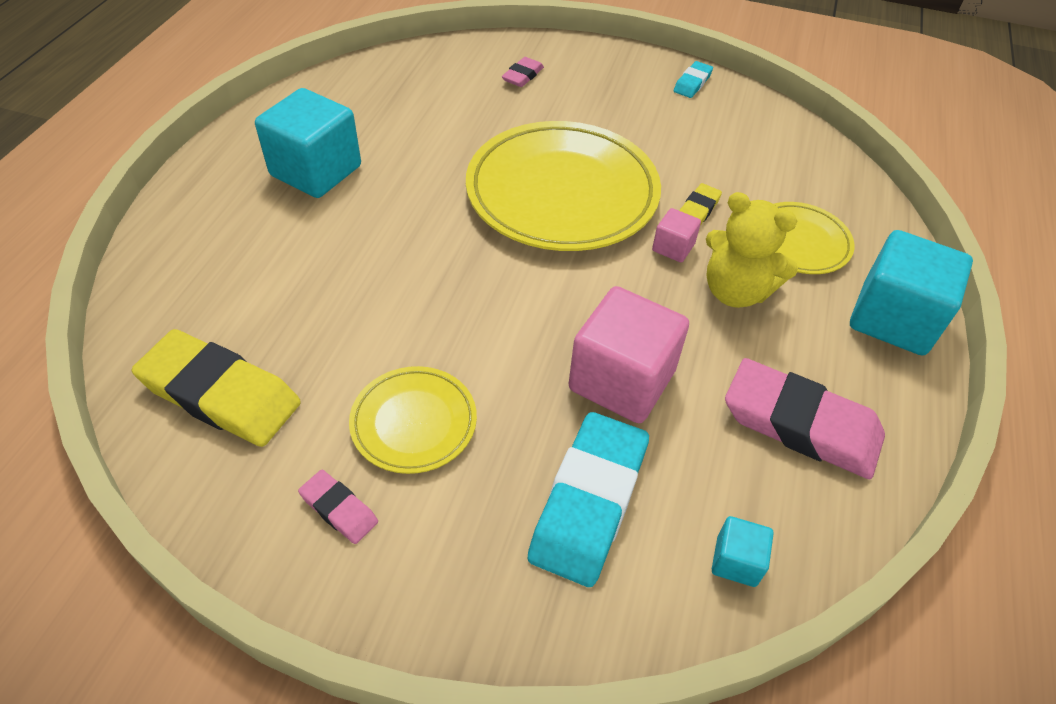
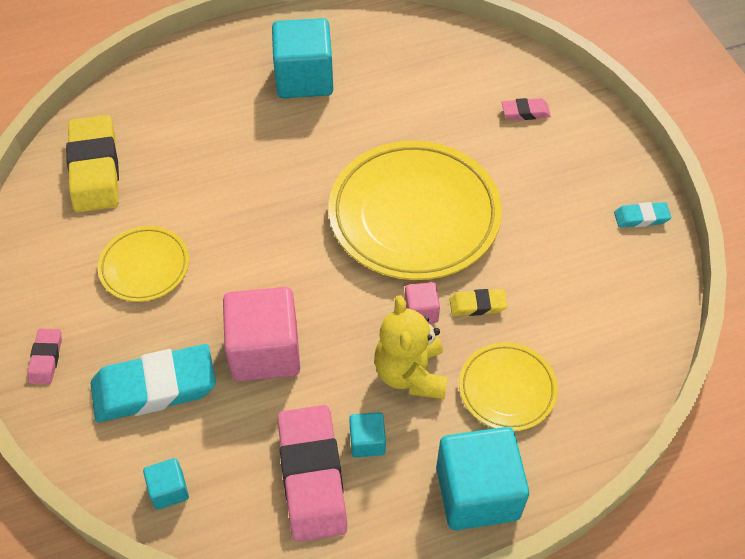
camera: 55 degrees right, 5 degrees up
(339, 509) = (62, 273): pink eraser -> pink eraser (46, 358)
(789, 362) = (367, 441): none -> turquoise cube

